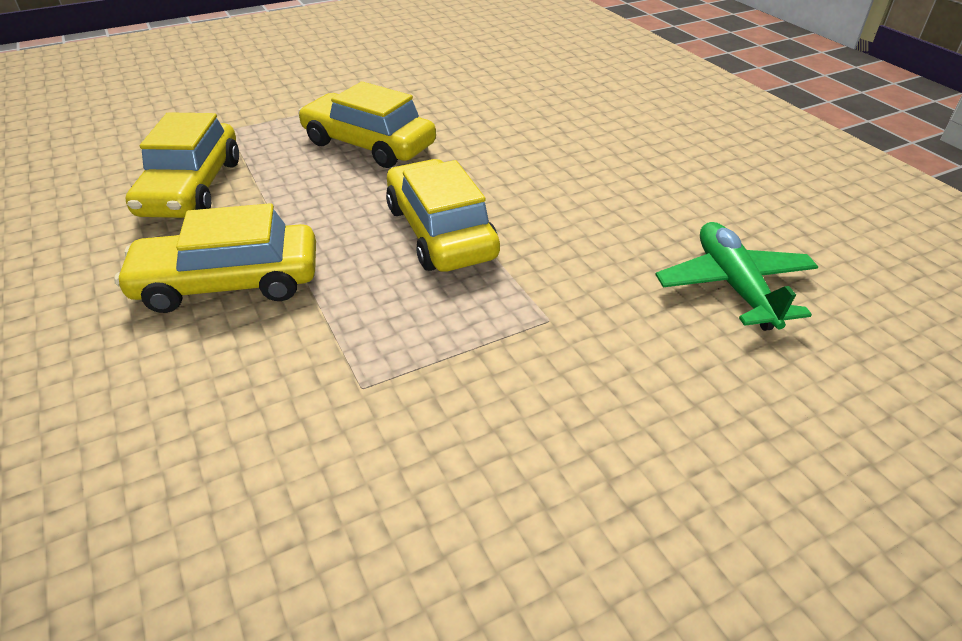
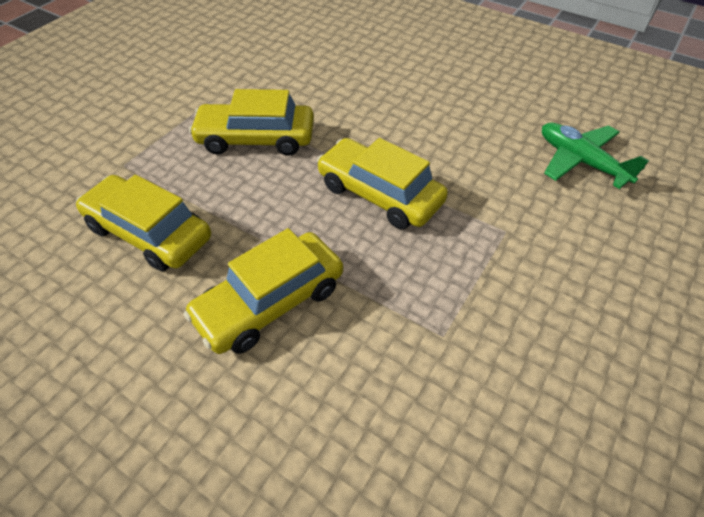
camera: 30 degrees left, 10 degrees up
(191, 187) = (149, 232): yellow car -> yellow car turned 150 degrees clockwise

